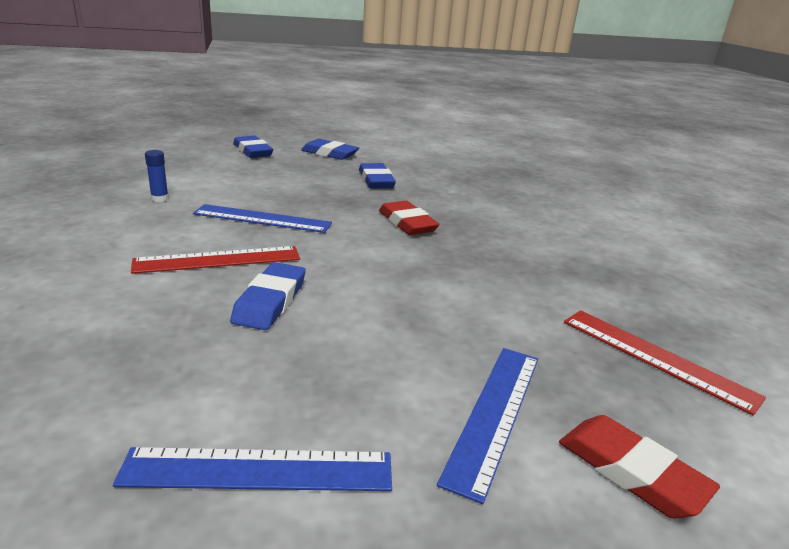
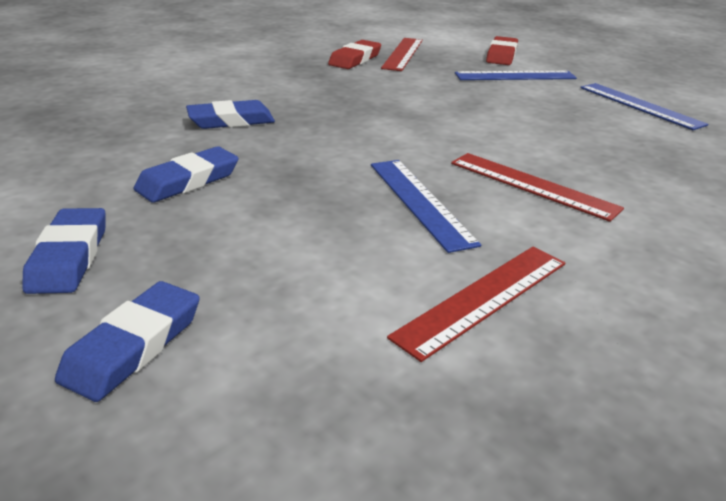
camera: 120 degrees left, 5 degrees up
(160, 198) = (484, 298): blue glue stick -> red ruler
(270, 301) = (539, 144): blue eraser -> blue eraser (231, 121)
(407, 223) = (313, 135): red eraser -> red eraser (355, 59)

